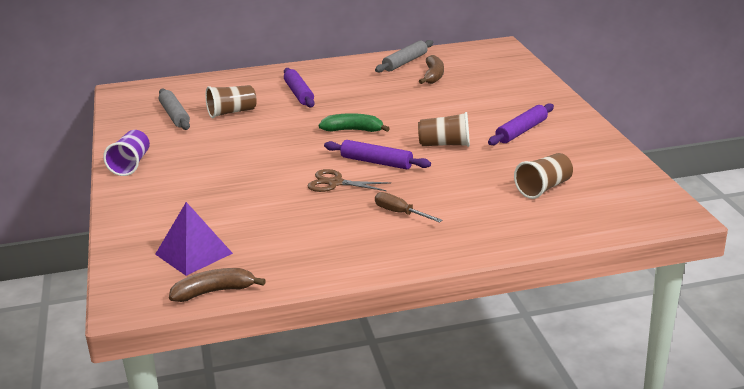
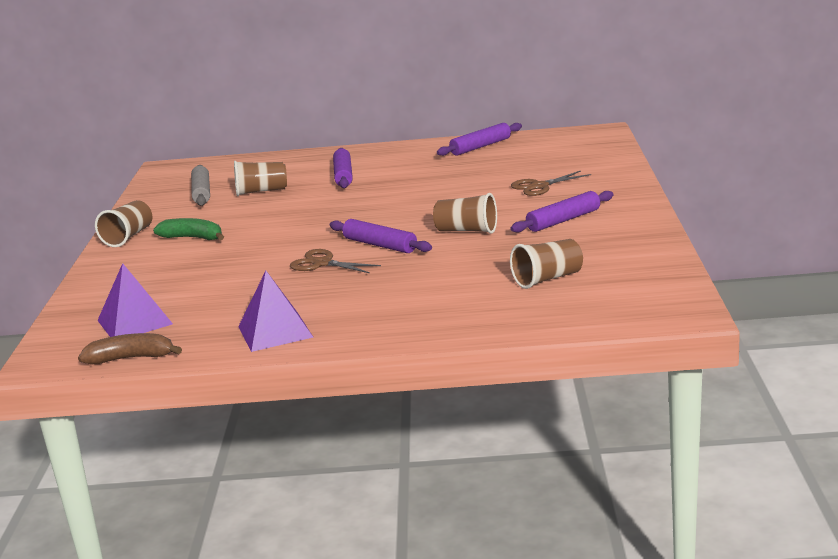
camera: 15 degrees right, 5 degrees down
(131, 164) = (128, 237): purple cup -> brown cup
(335, 255) = (275, 331): none -> purple pyramid
(353, 130) = (376, 213): green banana -> green banana (193, 238)
(400, 213) = (371, 296): brown screwdriver -> none
(405, 62) = (480, 147): grey rolling pin -> purple rolling pin
(433, 76) = (502, 161): brown banana -> none
(480, 99) = (539, 186): none -> brown scissors

